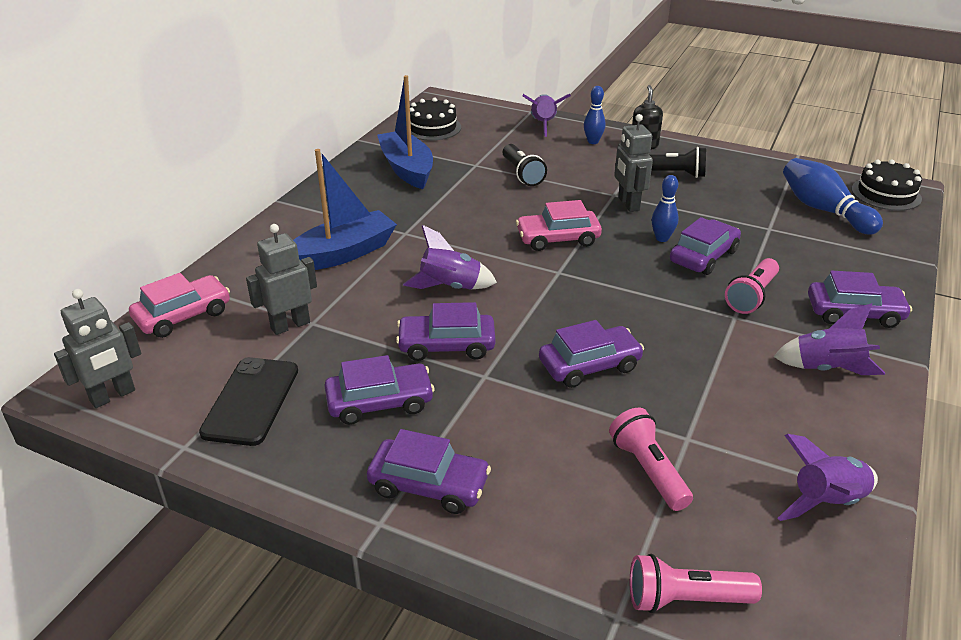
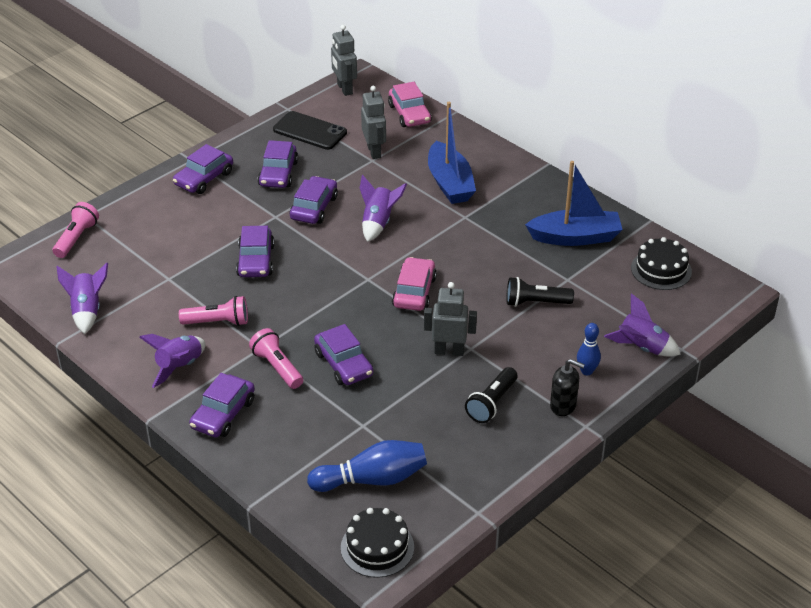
camera: 110 degrees right, 5 degrees up
(648, 470) = (157, 254): pink flashlight -> pink flashlight (218, 322)
(662, 238) = (383, 350): blue bowling pin -> none

